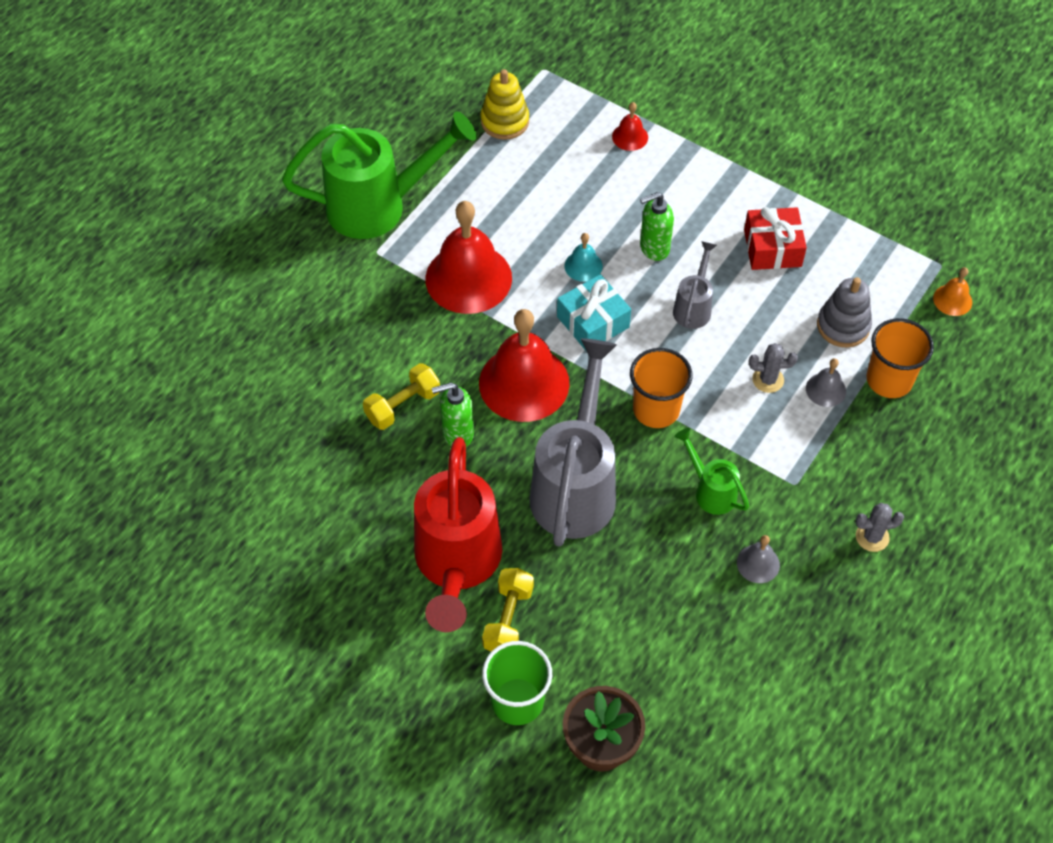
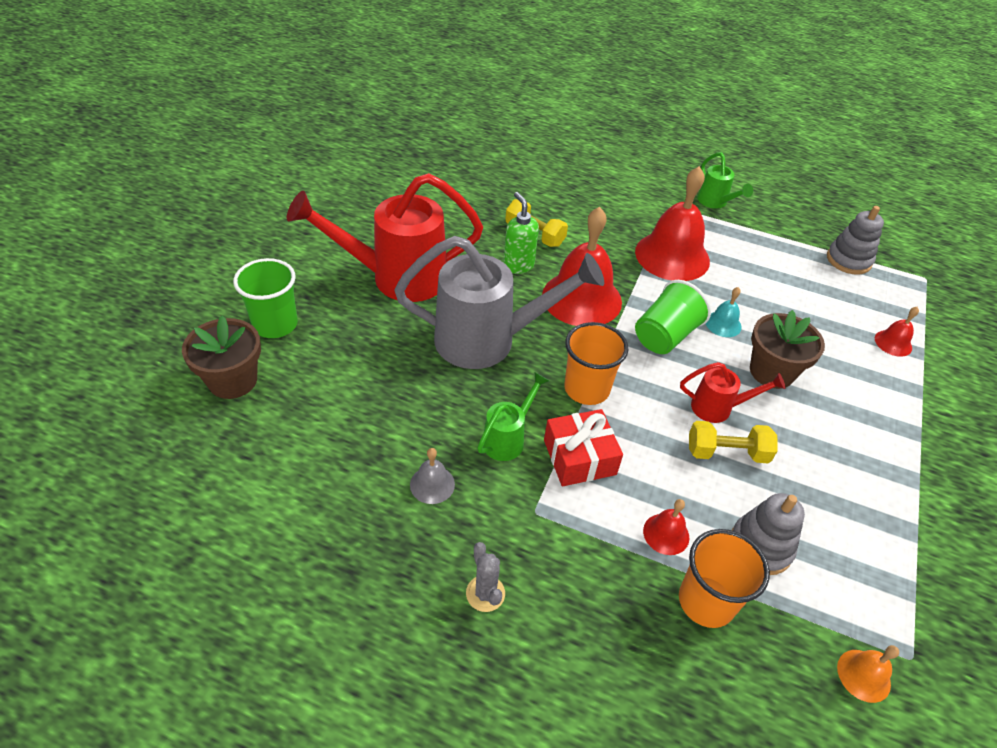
camera: 75 degrees right, 10 degrees down
(380, 206) = (715, 203): green watering can -> green watering can, size x0.48
(505, 121) = (848, 260): yellow stacking toy -> grey stacking toy
(508, 619) = (350, 311): yellow dumbbell -> yellow dumbbell (726, 452)
(593, 322) = (665, 336): turquoise gift -> green cup
(654, 248) = (771, 372): green soap dispenser -> brown flower pot
(694, 306) = (718, 408): grey watering can -> red watering can
(768, 380) = (657, 478): grey cactus -> none
(772, 248) = (829, 470): red gift -> red gift (579, 457)
(825, 389) = (666, 534): grey bell -> red bell

